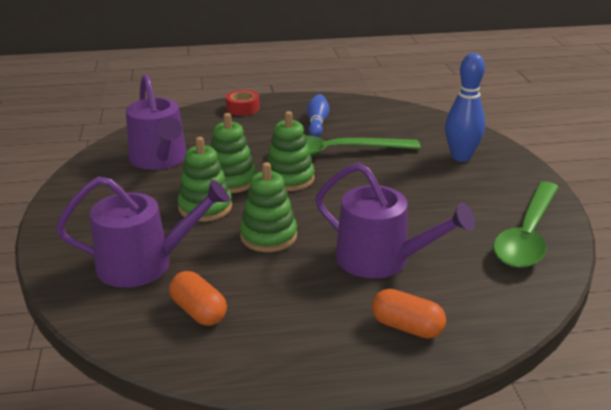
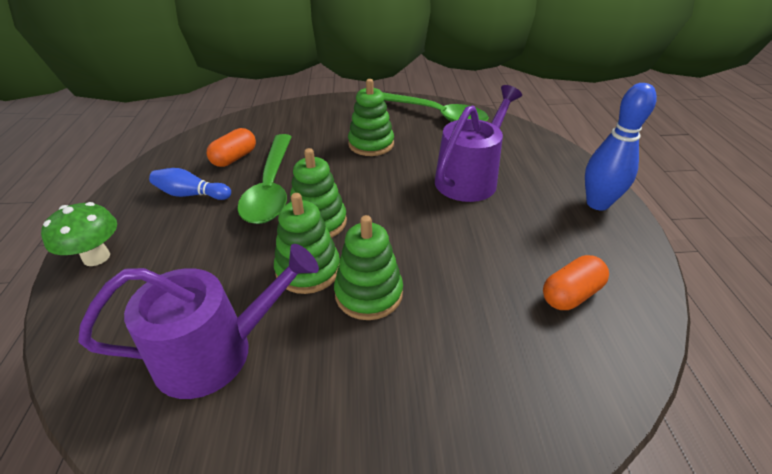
camera: 85 degrees left, 10 degrees up
(144, 264) = (494, 349): purple watering can -> none
(243, 108) = (96, 257): red tape -> green mushroom
(268, 236) = (433, 241): green stacking toy -> green stacking toy (371, 144)
(406, 327) = (554, 176): orange capsule -> orange capsule (234, 158)
(461, 157) = (310, 122): blue bowling pin -> blue bowling pin (597, 203)

